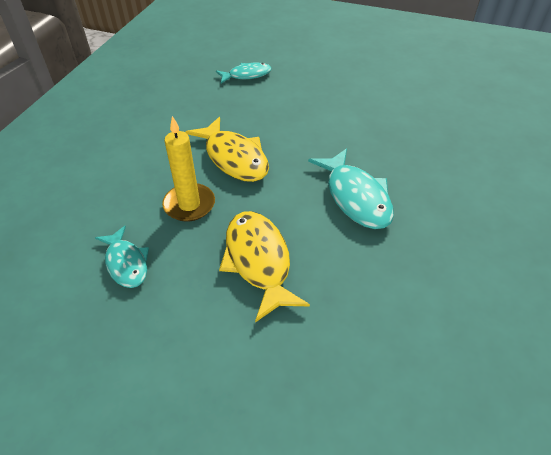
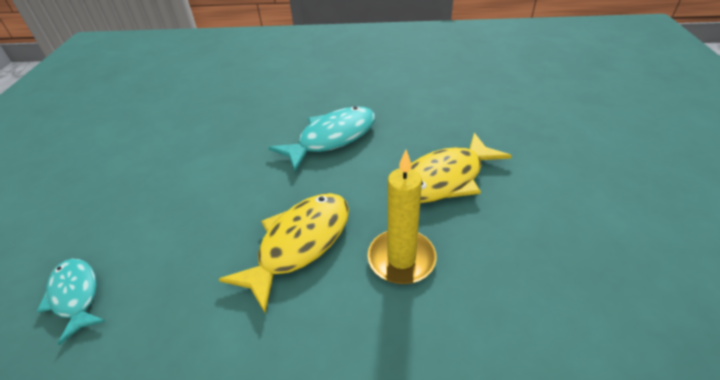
camera: 105 degrees left, 5 degrees down
(126, 263) = (521, 283): turquoise fish -> none

